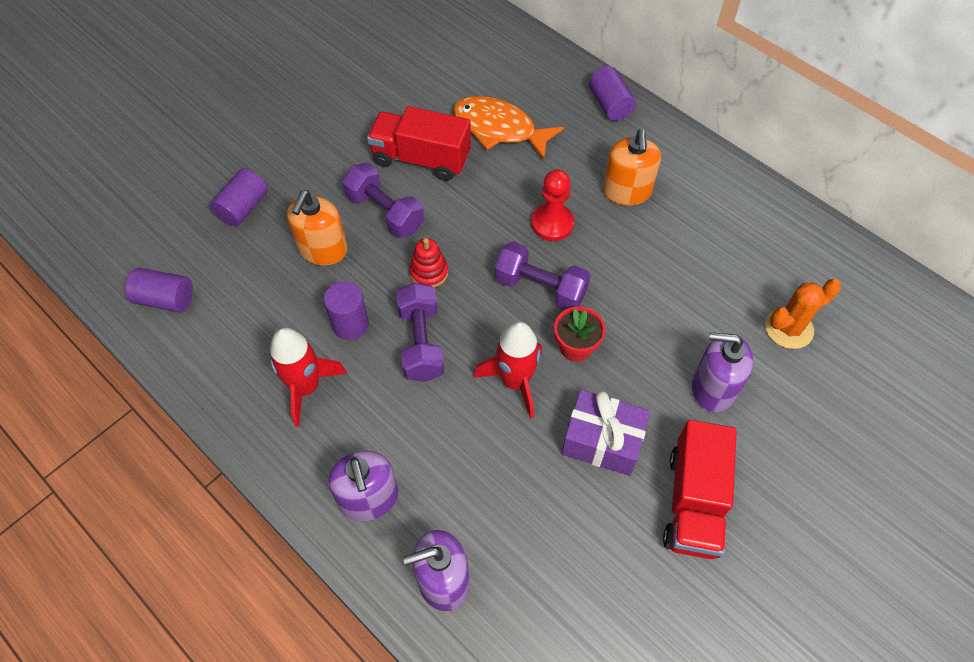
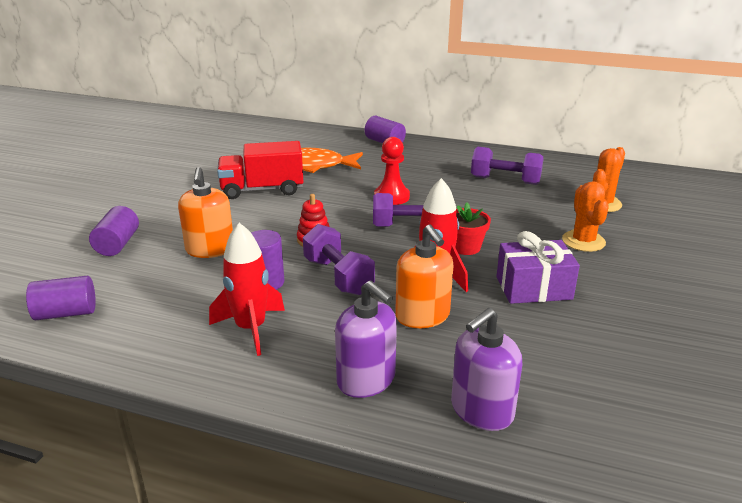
camera: 25 degrees left, 30 degrees down
(385, 212) = (252, 219): purple dumbbell -> purple dumbbell (505, 180)
(626, 191) = (432, 173): orange soap dispenser -> orange soap dispenser (422, 316)
(693, 502) = (633, 299): red truck -> none
(712, 388) = (583, 241): purple soap dispenser -> orange cactus

